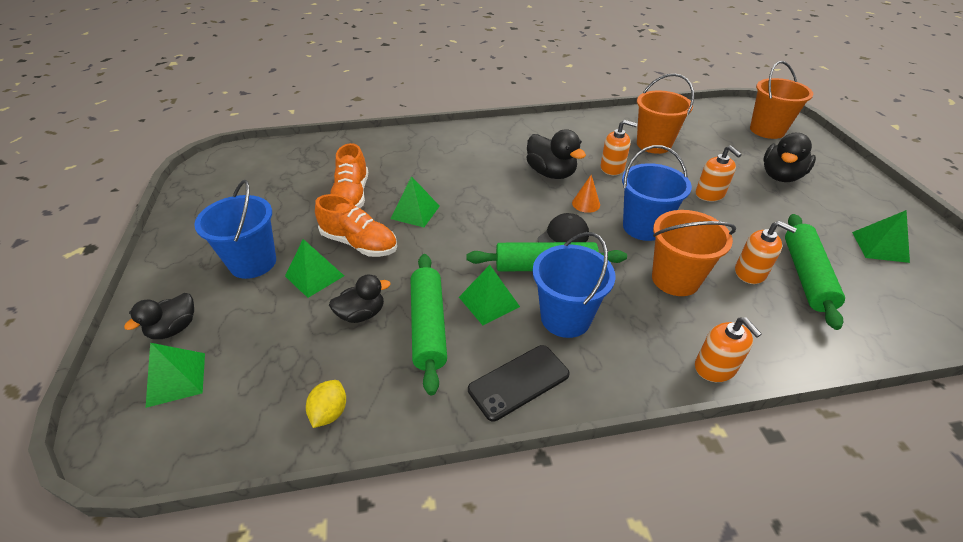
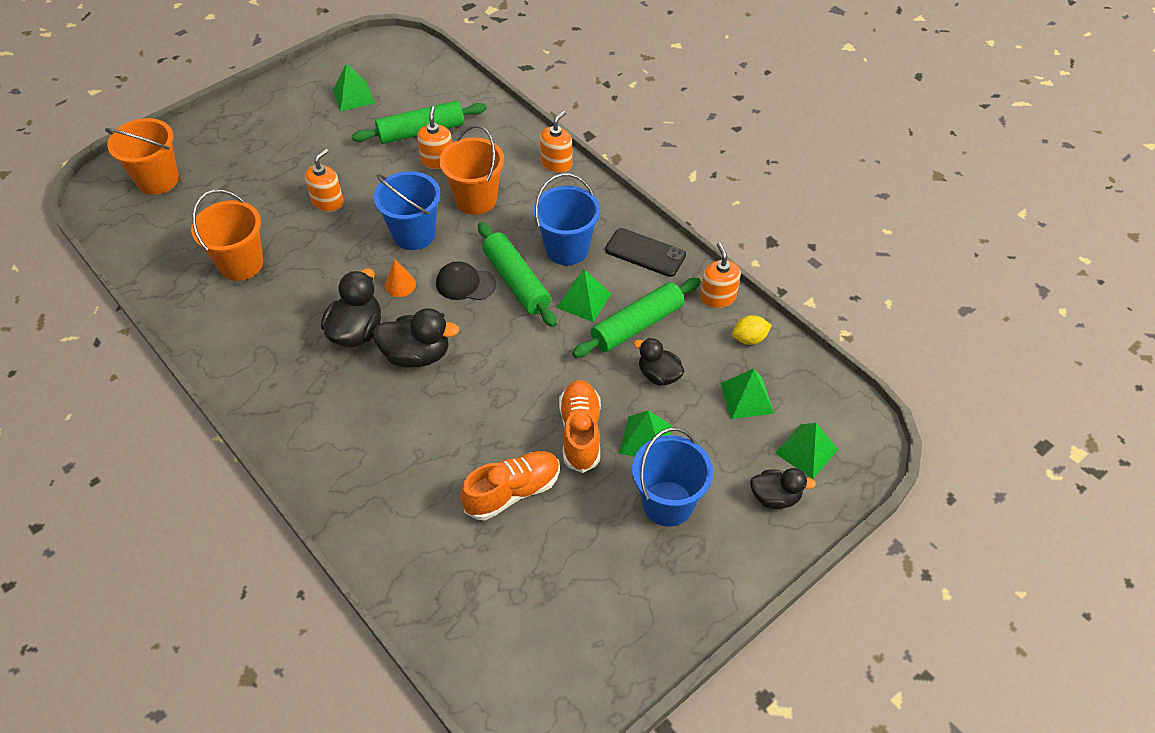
camera: 120 degrees left, 10 degrees up
(415, 212) = (502, 415): green pyramid -> green pyramid (746, 398)
(612, 168) = (316, 284): orange soap dispenser -> orange soap dispenser (718, 297)
(780, 176) = (263, 159): black duck -> black duck (417, 355)

